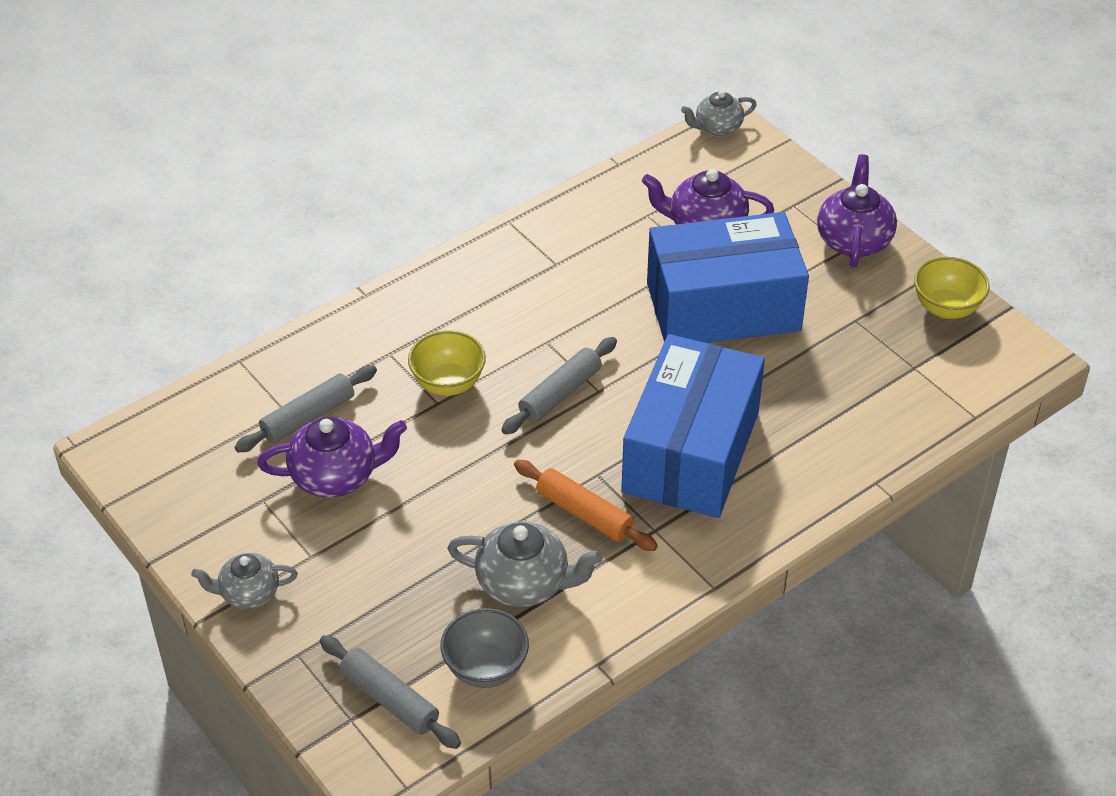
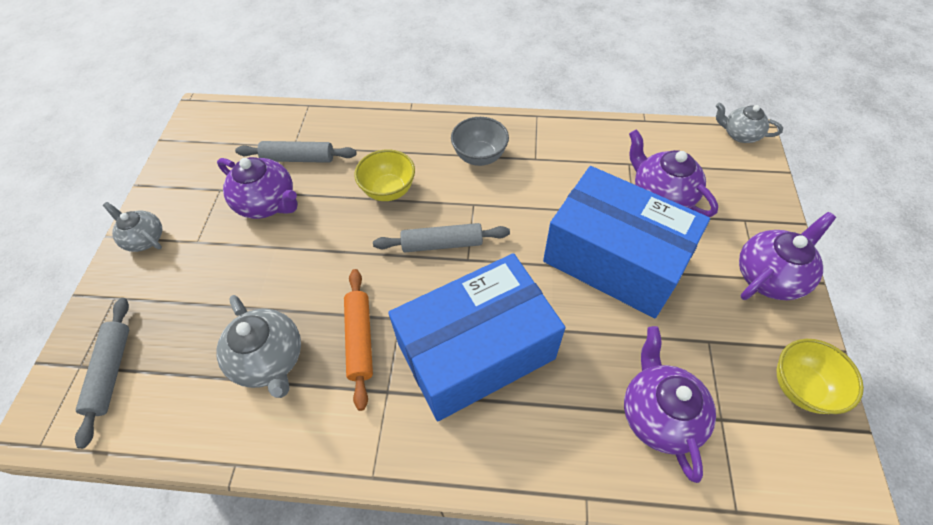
camera: 45 degrees right, 10 degrees up
(485, 668) = (177, 401): grey bowl -> grey bowl (479, 156)
(871, 395) = (659, 414): none -> purple teapot

